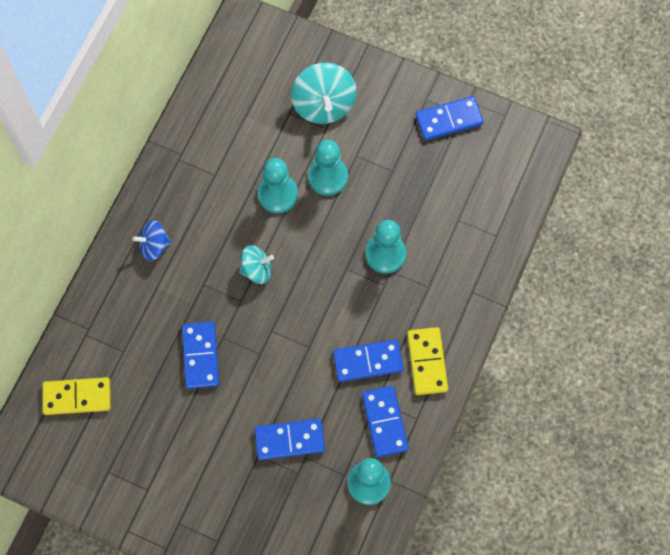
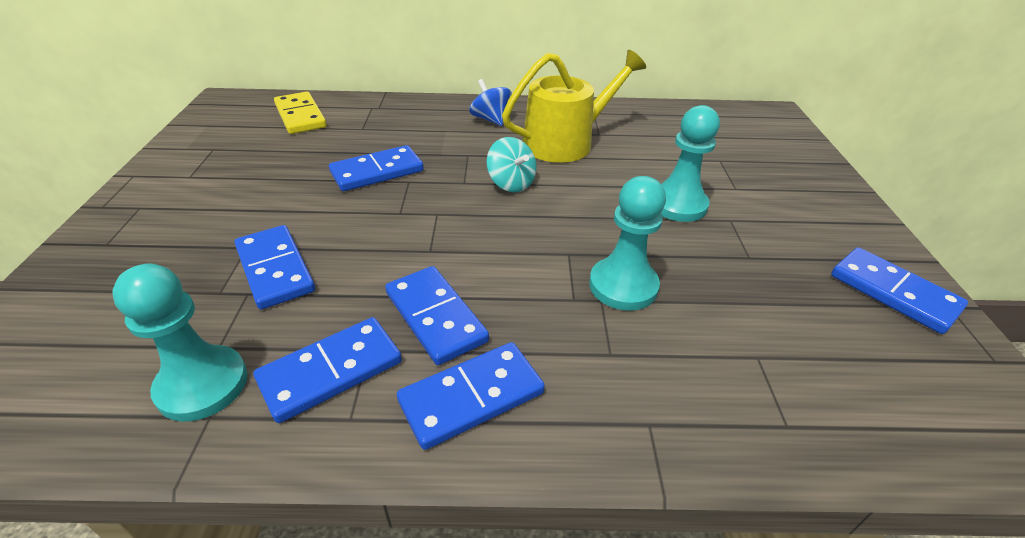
camera: 65 degrees right, 30 degrees down
(217, 206) = (565, 142): none -> yellow watering can
(278, 194) = (617, 175): turquoise pawn -> none
(324, 104) = (760, 179): turquoise spinning top -> none
(427, 362) = (471, 397): yellow domino -> blue domino

